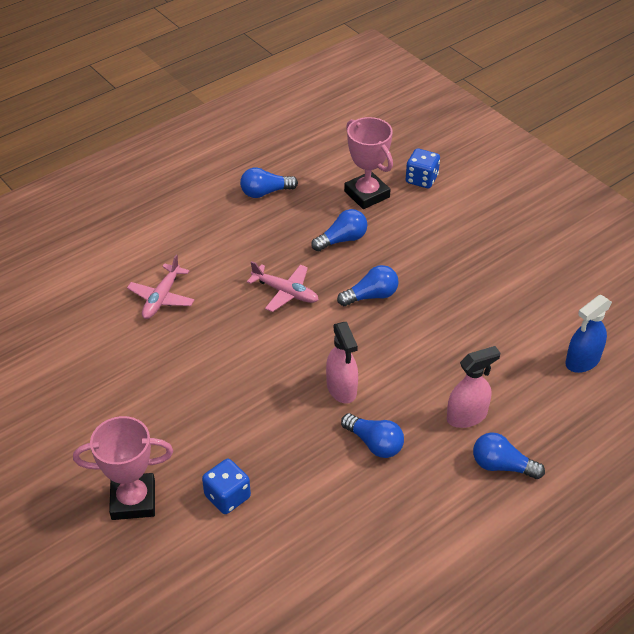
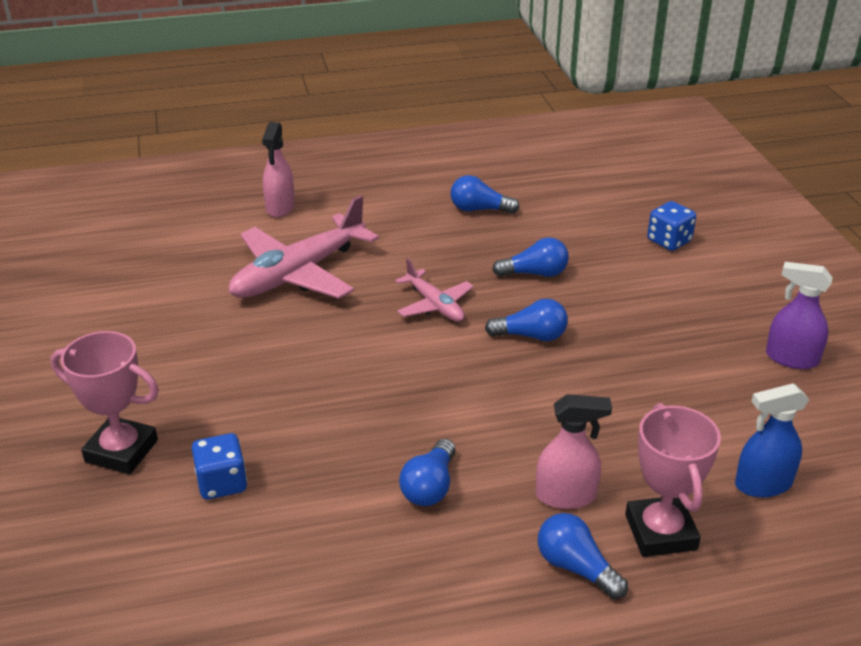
camera: 25 degrees right, 10 degrees down
(162, 298) = (299, 273): pink plane -> pink plane, size x1.87
(341, 389) = (431, 417): pink spray bottle -> pink spray bottle (280, 207)
(367, 194) = (593, 239): pink trophy -> pink trophy (660, 532)
(374, 443) = (430, 487): blue light bulb -> blue light bulb turned 45 degrees clockwise
(552, 256) = (791, 358): none -> purple spray bottle

